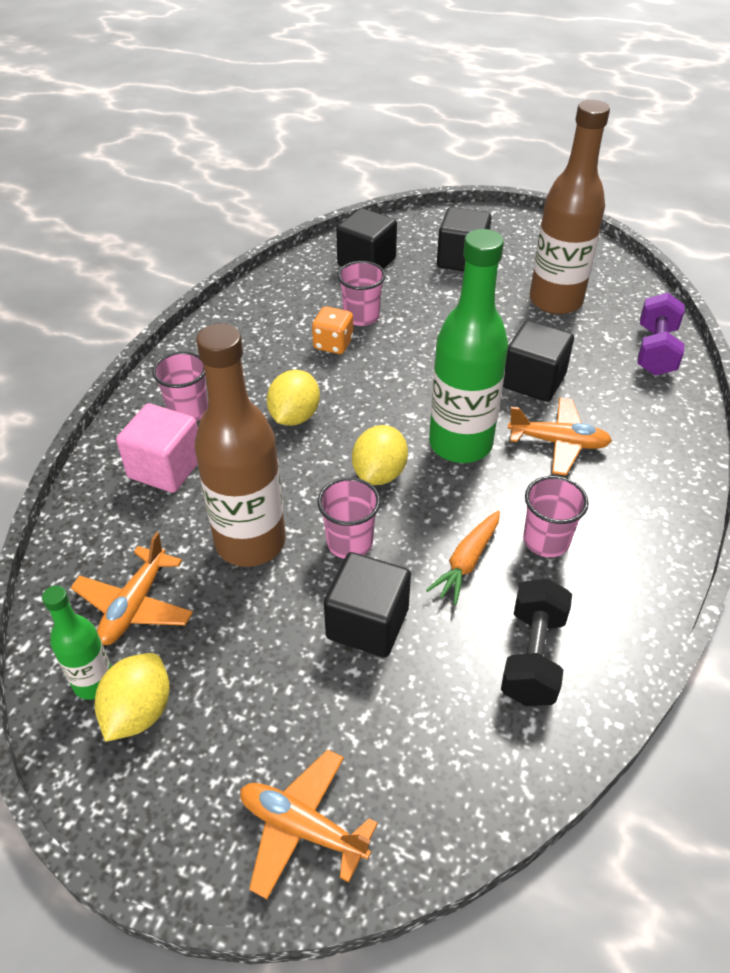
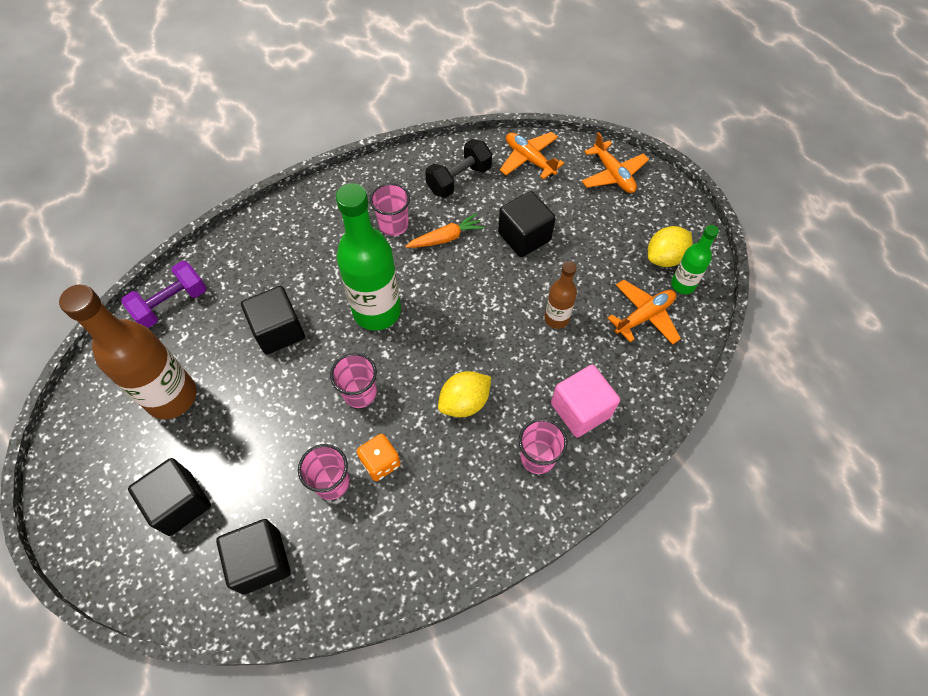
camera: 145 degrees left, 15 degrees up
(250, 542) = (556, 318): brown bottle -> brown bottle, size x0.52
(349, 542) = (499, 285): pink cup -> pink cup (360, 393)
(379, 473) = (445, 320): yellow lemon -> none
(558, 443) = (319, 276): orange plane -> orange plane (529, 159)

